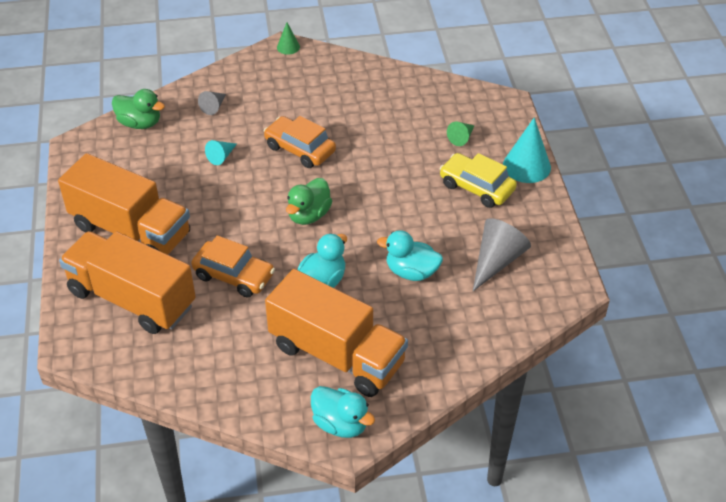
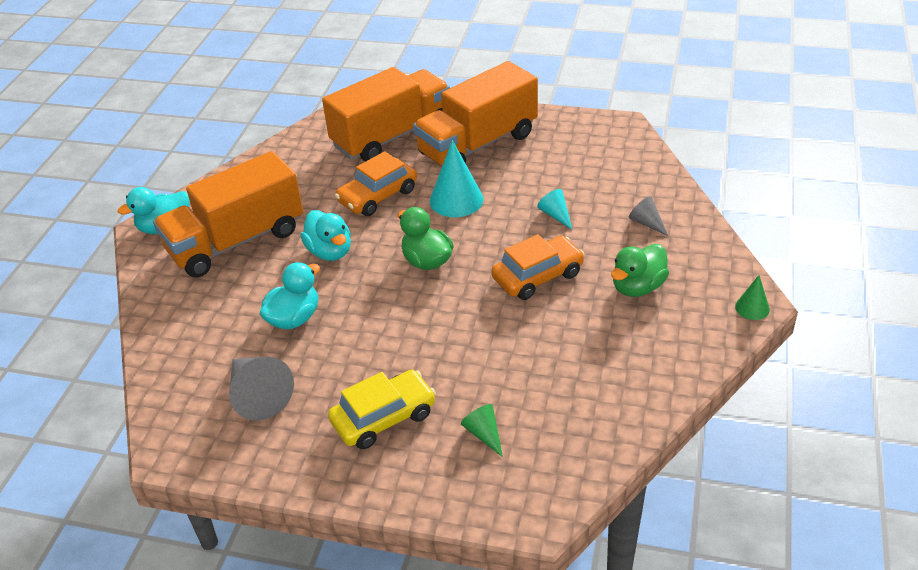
camera: 115 degrees right, 5 degrees down
(140, 123) = (639, 167): green duck -> green duck (637, 287)
(526, 166) = (391, 487): turquoise cone -> turquoise cone (456, 200)

